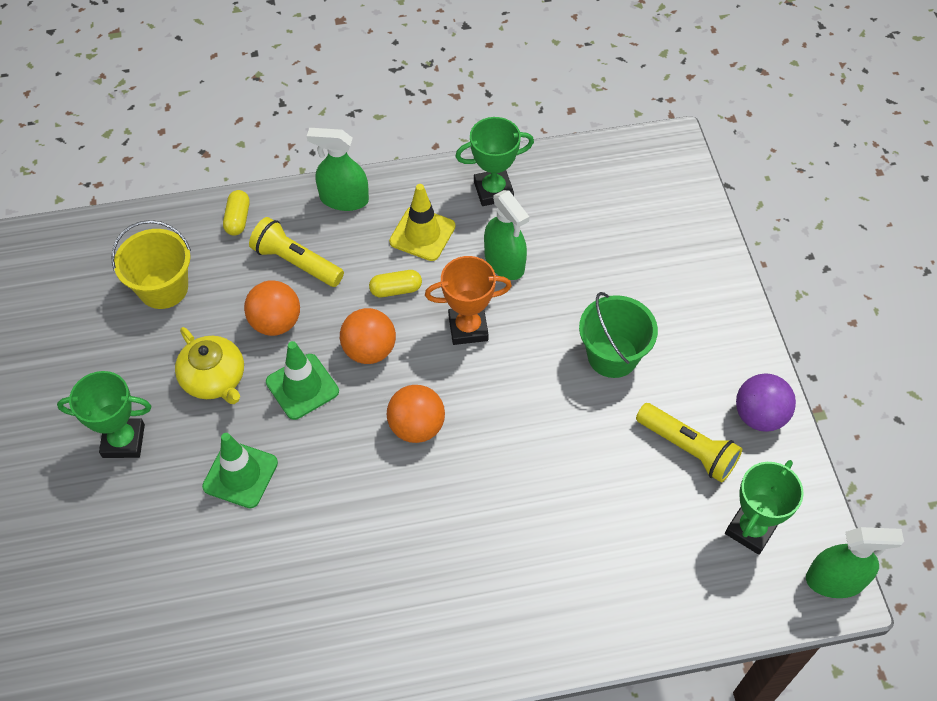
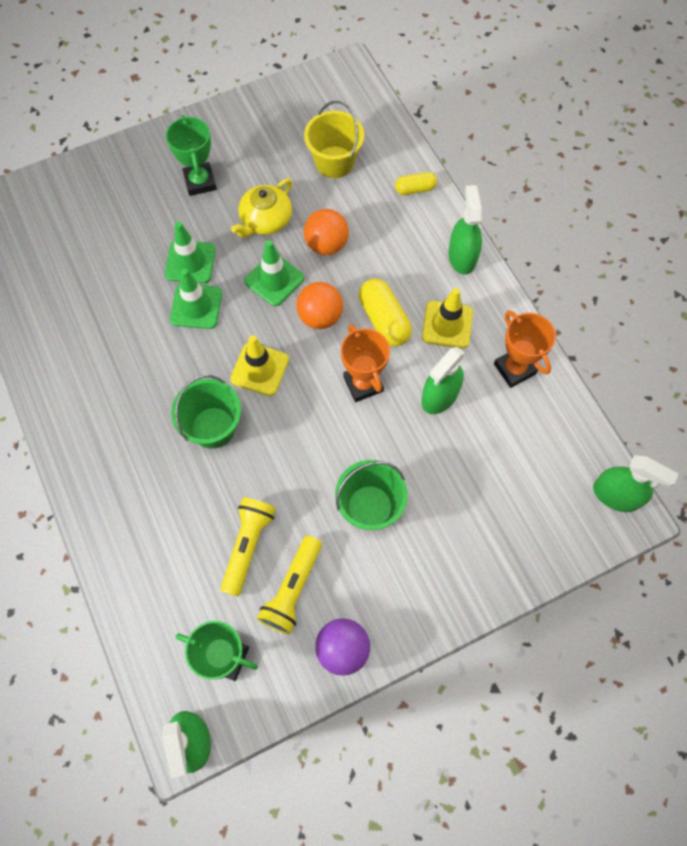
camera: 75 degrees right, 10 degrees up
(296, 262) = (387, 241): yellow flashlight -> yellow flashlight (248, 546)
(307, 479) = (196, 306): none -> green traffic cone
(396, 289) = (384, 320): yellow capsule -> yellow capsule, size x1.66
(416, 427) = (259, 369): orange ball -> yellow traffic cone
(476, 491) = (213, 427): none -> green bucket
(493, 190) = (514, 369): green trophy -> orange trophy
(649, 150) = (615, 495): none -> green spray bottle

